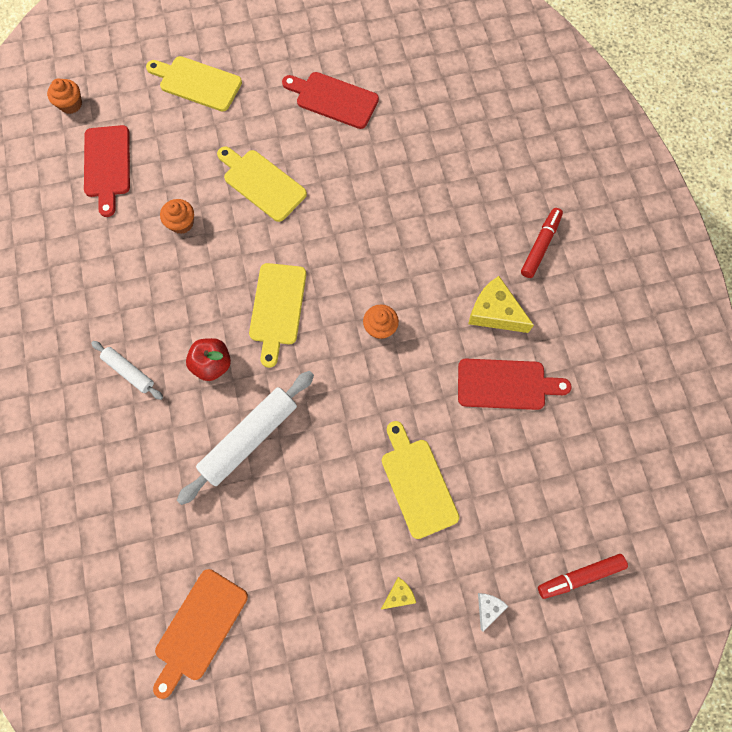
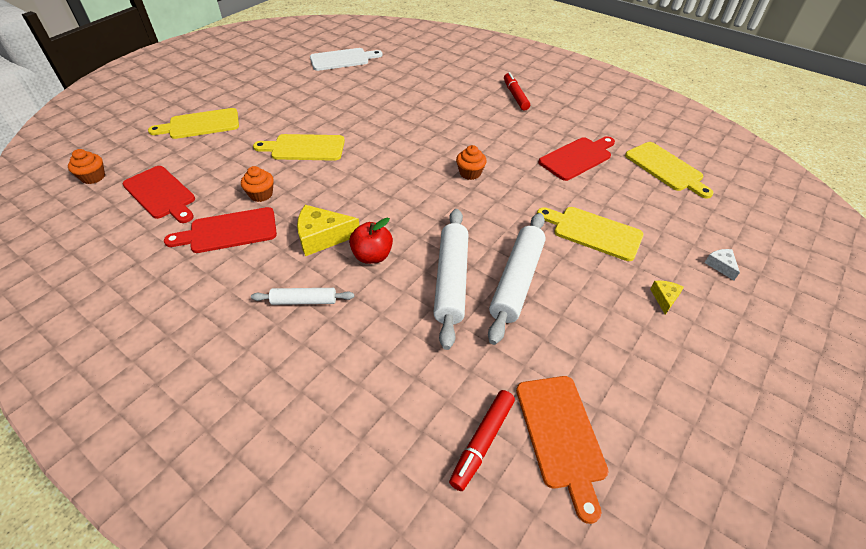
camera: 40 degrees left, 25 degrees down
(277, 308) = (388, 200): yellow cutting board -> yellow cutting board (666, 168)
(299, 480) = (517, 281): none -> white rolling pin
(333, 99) = (313, 93): red cutting board -> red cutting board (229, 231)
(409, 55) = (342, 59): none -> white cutting board
(494, 312) = (528, 132): yellow cheese -> yellow cheese (322, 237)
(580, 576) = (739, 215): red marker -> red marker (482, 442)

